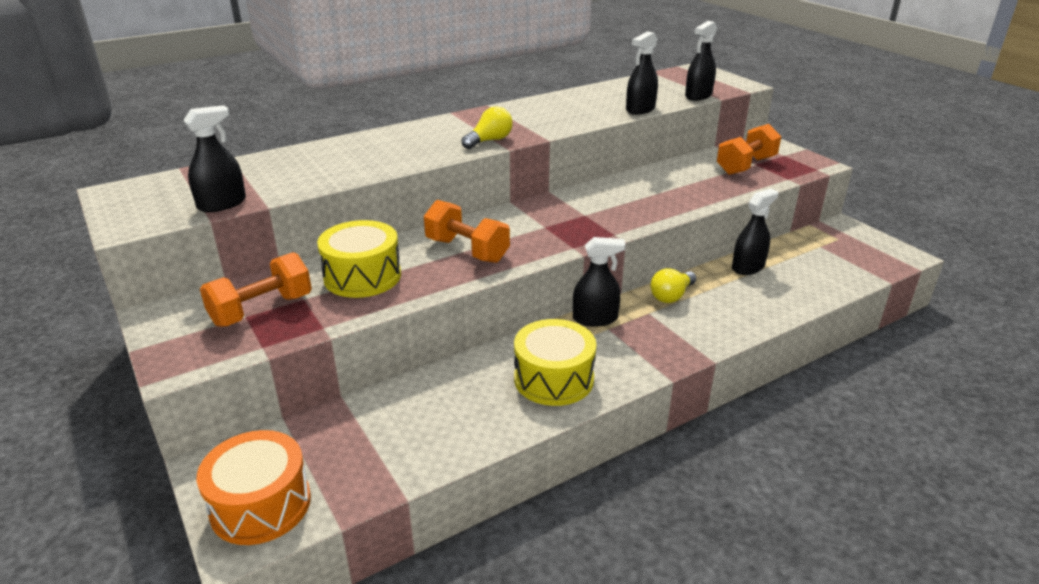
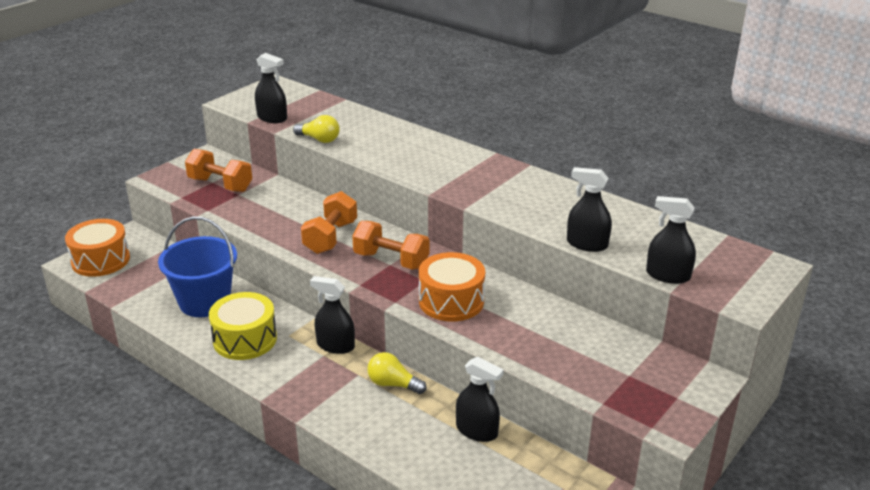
camera: 70 degrees right, 0 degrees up
(362, 276) = (274, 206): yellow drum -> none
(454, 403) = (204, 302): none -> blue bucket
(489, 141) = (441, 182): yellow light bulb -> yellow light bulb (319, 139)
(595, 318) = (335, 345): black spray bottle -> black spray bottle turned 135 degrees clockwise
(627, 208) = (451, 301): none -> orange drum
(746, 166) = (616, 368): orange dumbbell -> orange dumbbell (391, 260)

